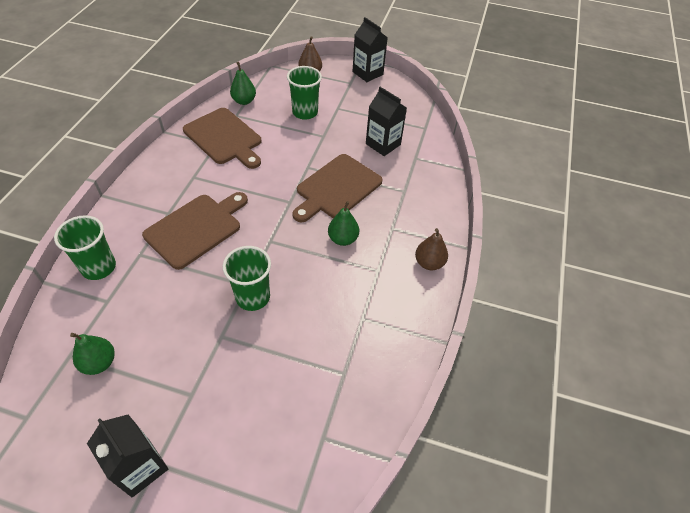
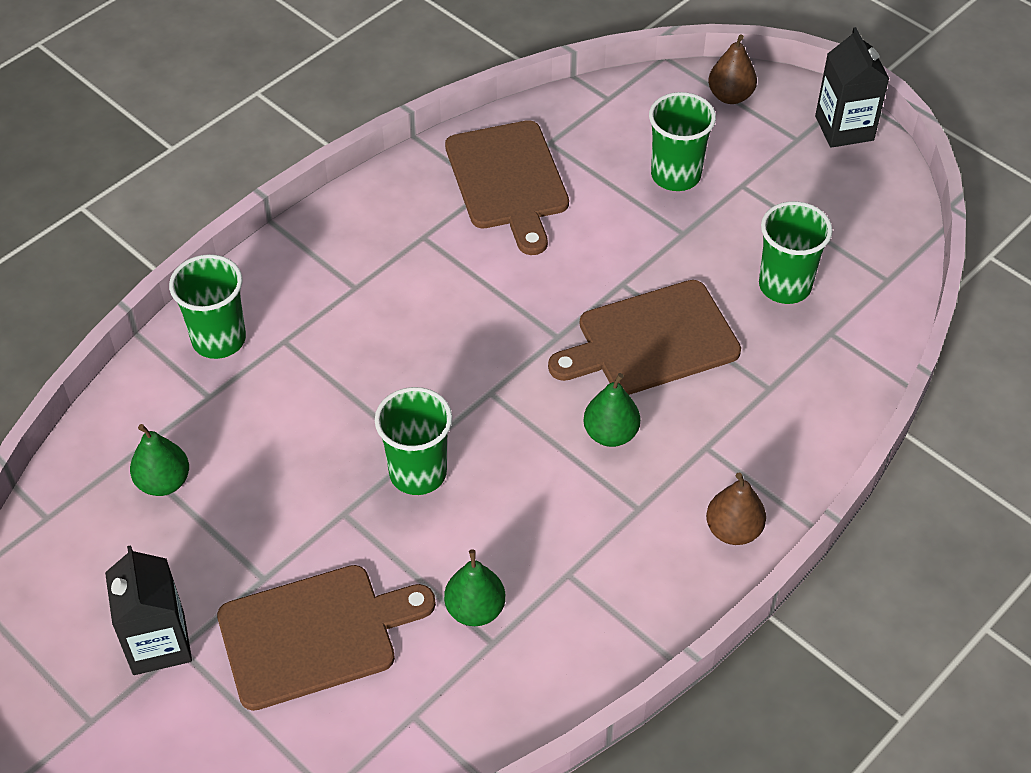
camera: 30 degrees right, 0 degrees up
(196, 228) = (386, 329): brown cutting board -> brown cutting board (315, 635)
(244, 101) = (578, 118): green pear -> green pear (475, 609)
(383, 144) = (784, 286): black carton -> green cup

